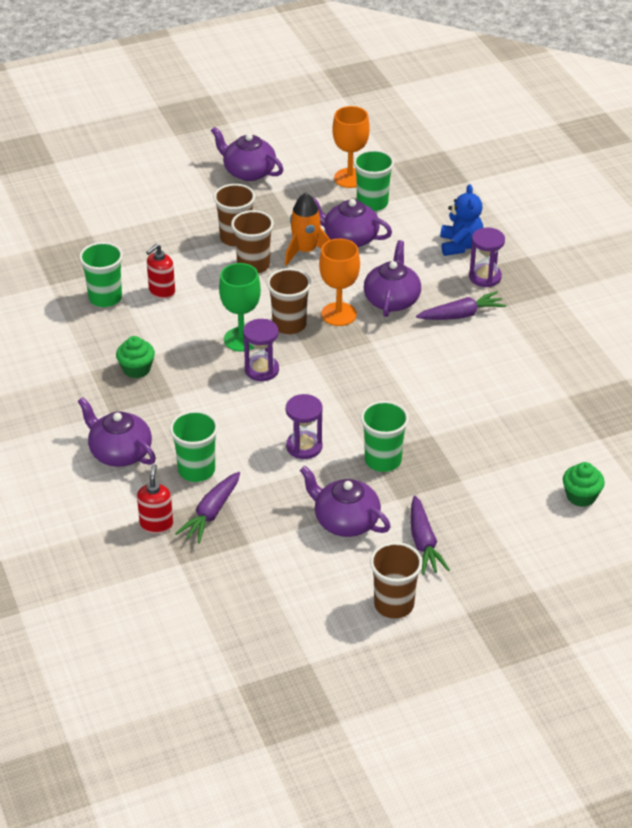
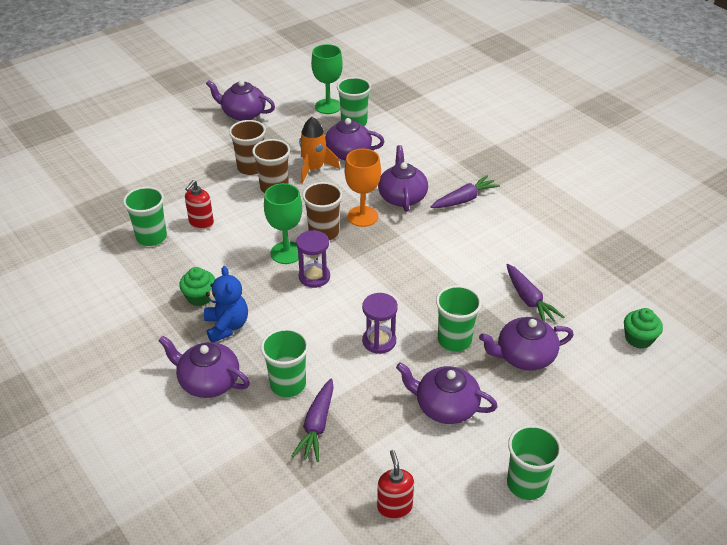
camera: 15 degrees left, 0 degrees up
(156, 524) = (267, 449): red soap dispenser -> red soap dispenser (394, 507)
(350, 178) = (328, 106): orange goblet -> green goblet
(394, 604) = (526, 484): brown cup -> green cup
(423, 543) = (525, 413): purple carrot -> purple carrot (529, 300)
(449, 490) = (524, 356): none -> purple teapot
(460, 245) = (438, 144): blue teddy bear -> blue teddy bear (227, 326)
(485, 277) = (469, 166): purple hourglass -> none

